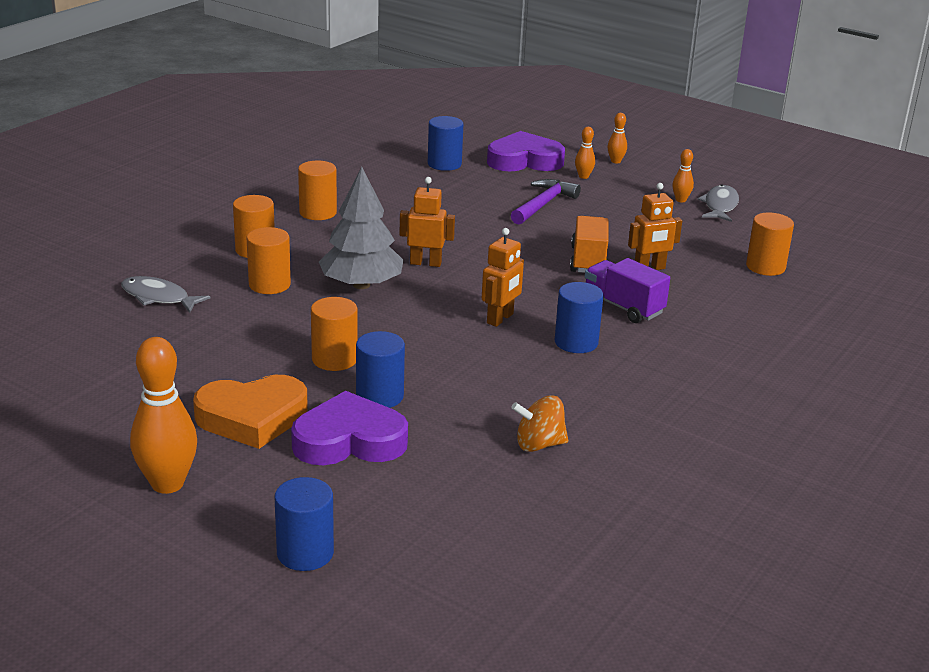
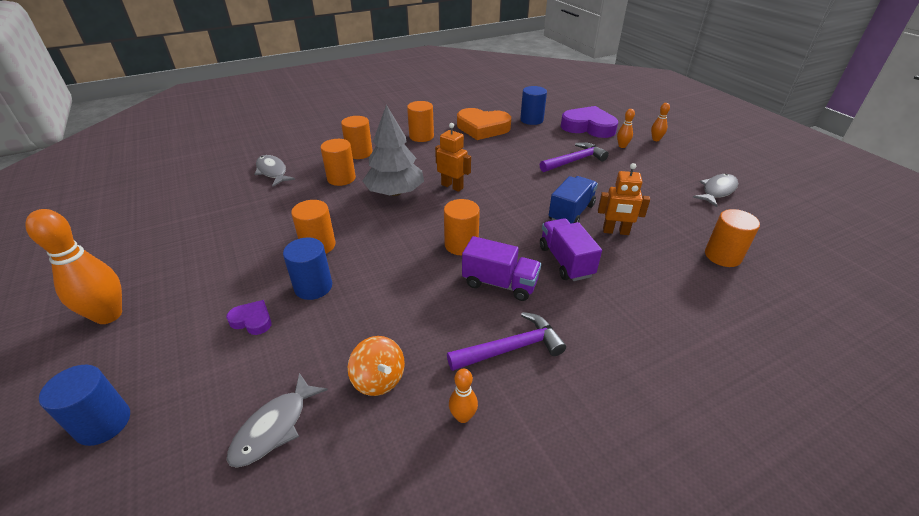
camera: 30 degrees right, 10 degrees up
(252, 418) = (218, 277): orange heart -> orange heart (482, 128)
(349, 440) = (252, 320): purple heart -> purple heart, size x0.48
(481, 503) = (274, 427): none -> grey fish
(500, 319) = (461, 245): orange robot -> orange cylinder
(539, 444) = (379, 379): orange spinning top -> orange spinning top turned 150 degrees counterclockwise
(576, 342) = (500, 283): blue cylinder -> purple truck
(588, 260) = (571, 213): orange truck -> blue truck
(636, 389) = (511, 348): none -> purple hammer
(680, 200) = (686, 179): orange bowling pin -> orange bowling pin (463, 416)

